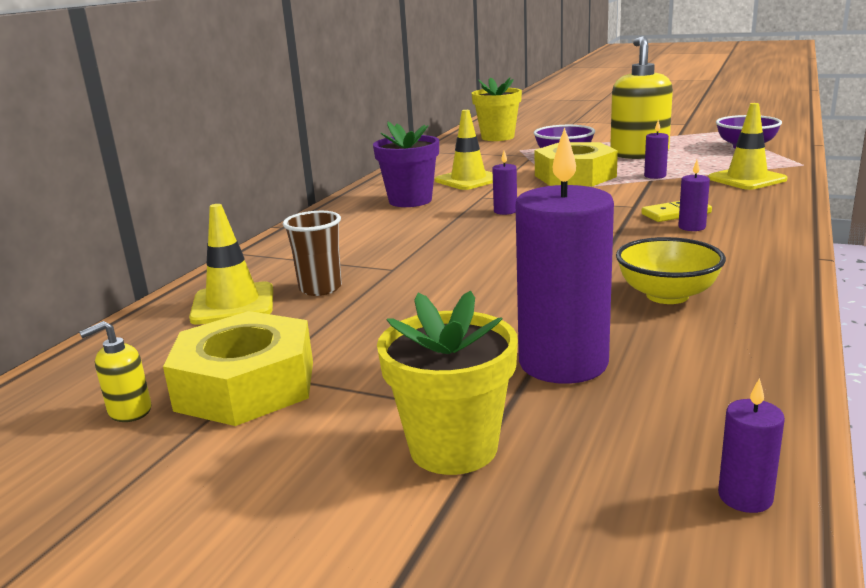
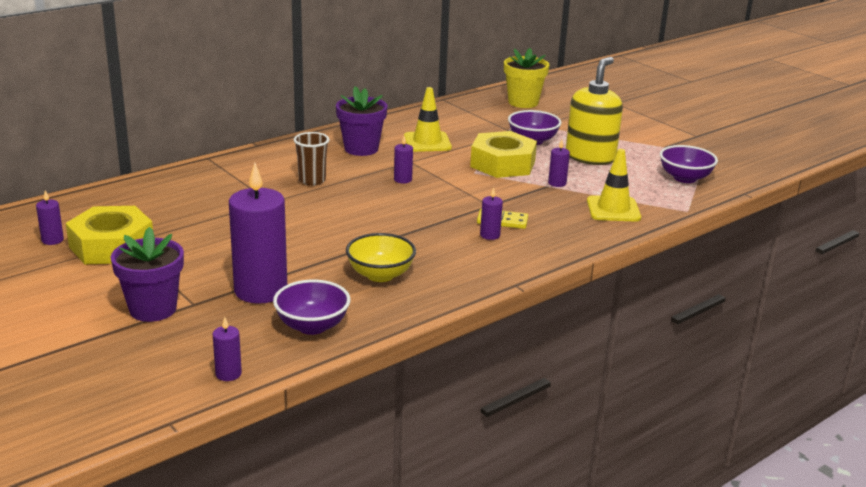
camera: 25 degrees right, 5 degrees up
(129, 411) = (52, 240): yellow soap dispenser -> purple candle
(233, 304) = (162, 195): yellow traffic cone -> none
(320, 288) = (216, 201): brown cup -> brown cup (312, 180)
(453, 448) = (153, 309): yellow flower pot -> purple flower pot
(714, 379) = (312, 326): none -> purple bowl

